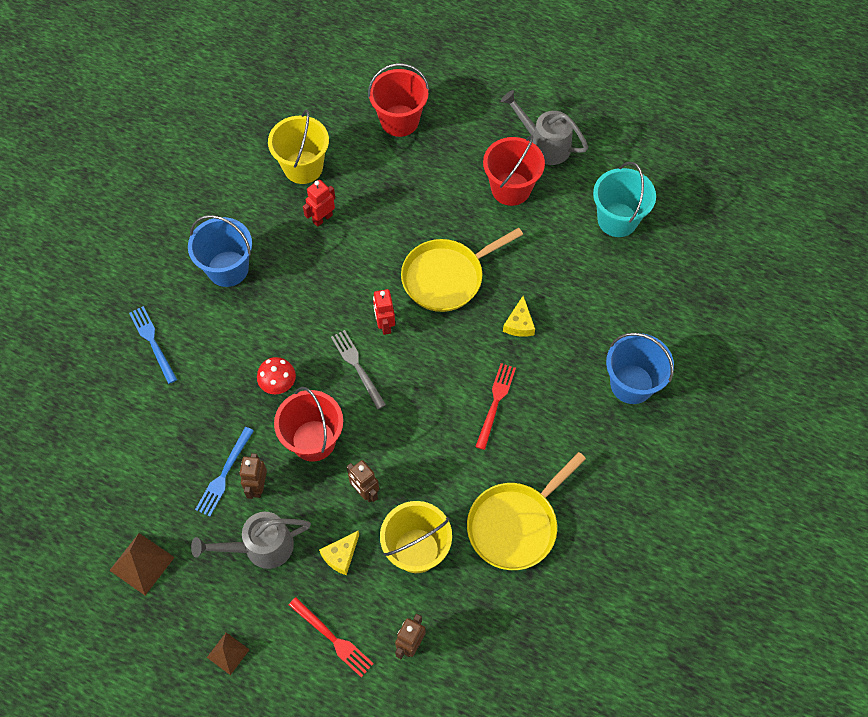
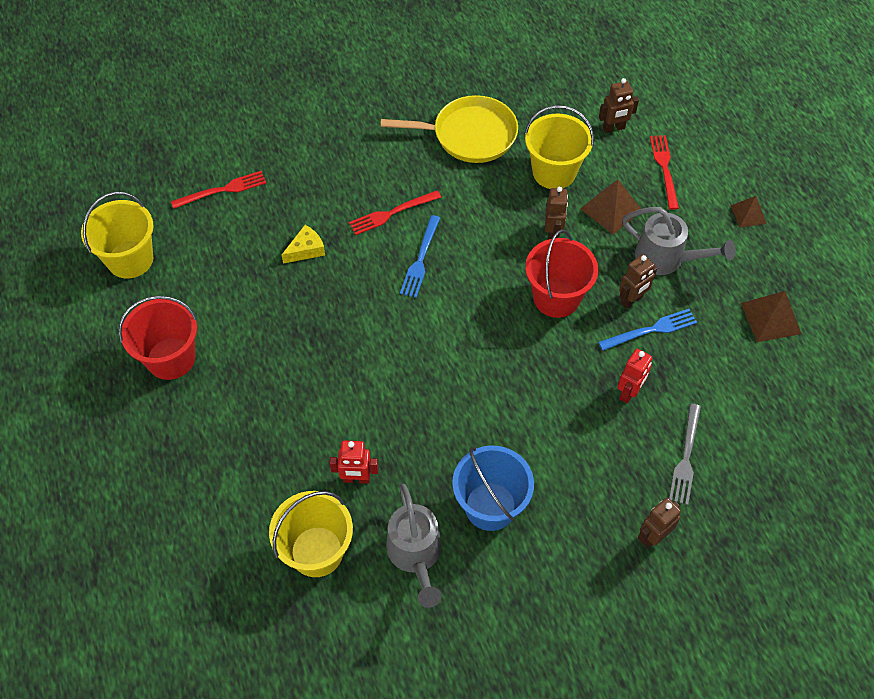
camera: 135 degrees left, 5 degrees down
(112, 332) = (653, 536): none -> brown robot
(153, 342) = (621, 493): blue fork -> blue fork (420, 259)
(279, 386) = (544, 360): red mushroom -> none
(341, 555) = (611, 209): yellow cheese -> brown pyramid
(357, 366) = (465, 323): grey fork -> grey fork (685, 457)
(385, 325) = (408, 336): red robot -> red robot (629, 392)
(399, 121) = (175, 517): red bucket -> none
(446, 277) = (315, 331): yellow pan -> none
(544, 144) = (91, 372): grey watering can -> grey watering can (415, 555)
(617, 220) = (130, 259): turquoise bucket -> yellow bucket
(628, 314) = (222, 190): none -> red fork
(631, 384) = (284, 148): blue bucket -> none

